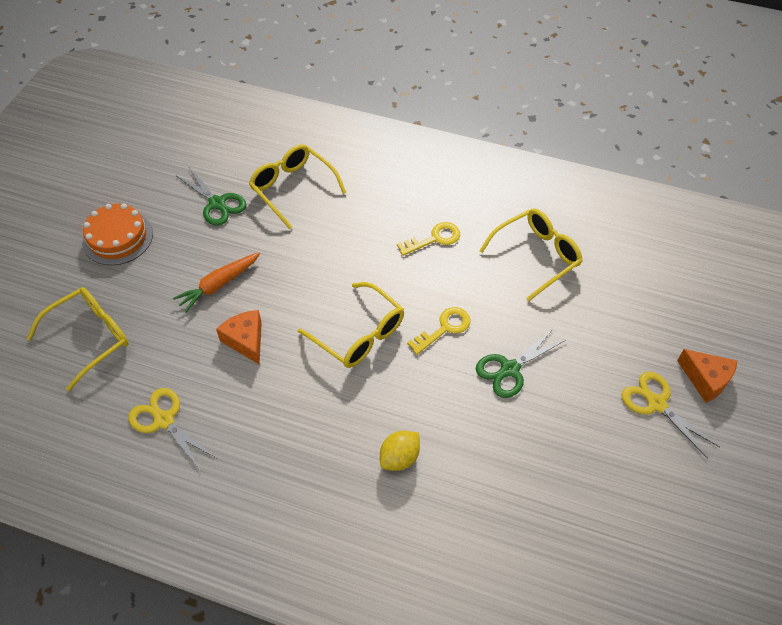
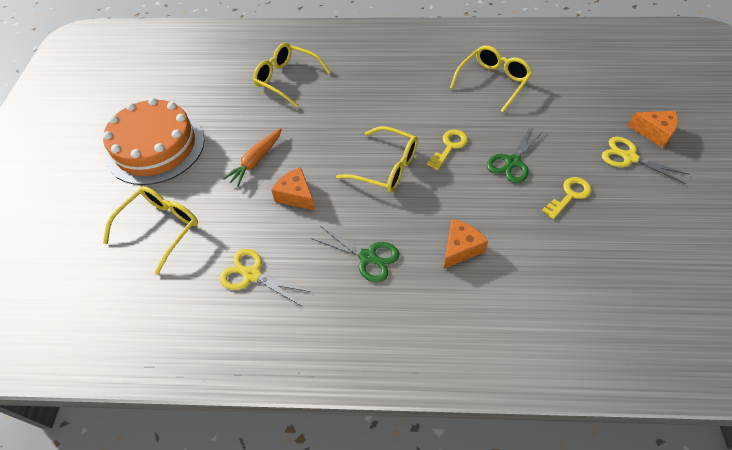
camera: 15 degrees left, 0 degrees up
(118, 238) = (155, 147): orange cake -> orange cake, size x1.62
(217, 203) = (230, 103): green scissors -> green scissors (367, 257)
(399, 458) = (460, 248): yellow lemon -> orange cheese
(434, 239) = (412, 88): yellow key -> yellow key (569, 195)

